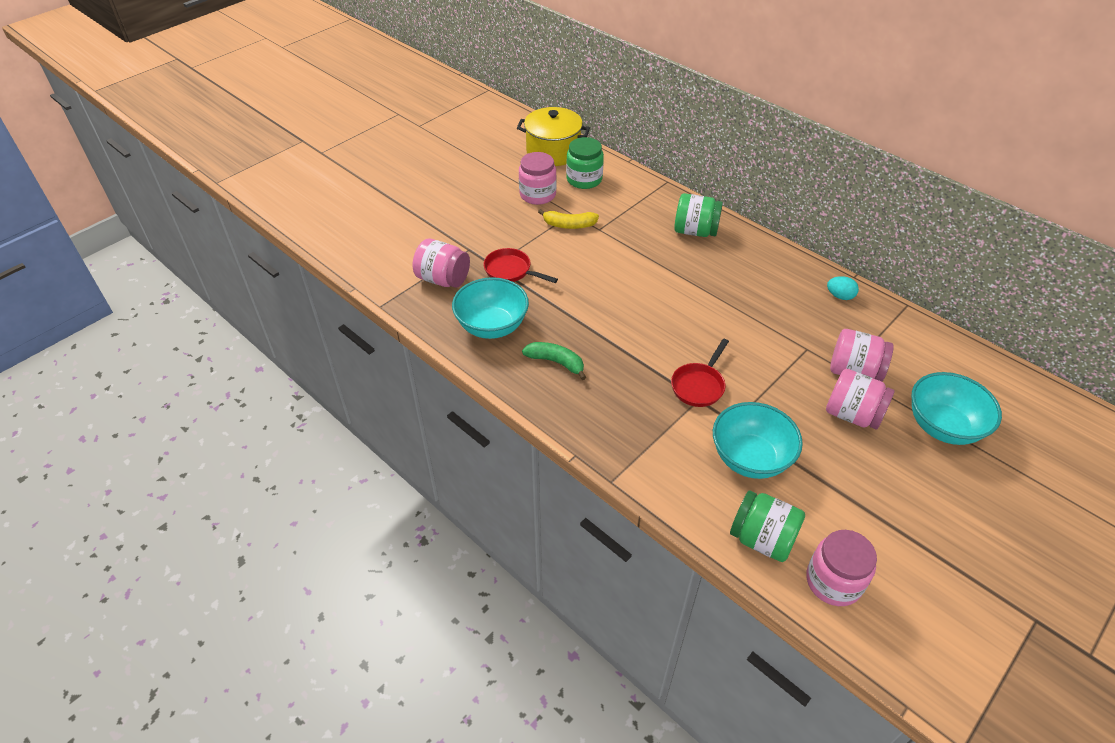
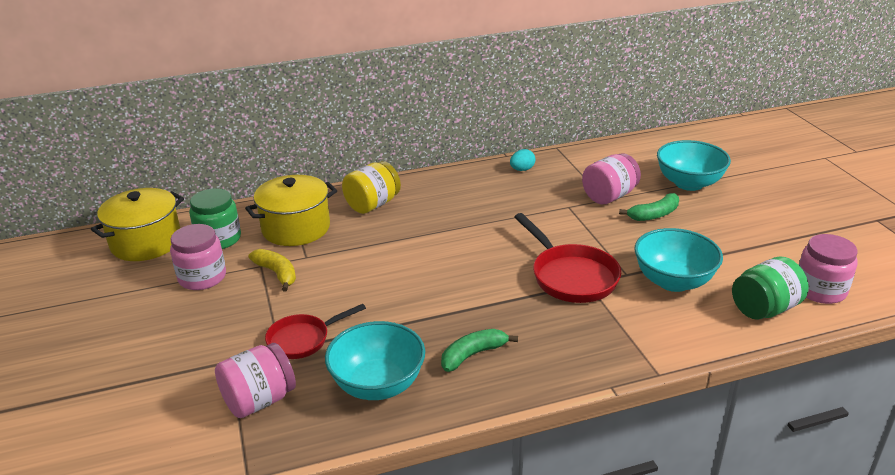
camera: 60 degrees left, 15 degrees down
(569, 225) = (277, 273): yellow banana -> yellow banana turned 75 degrees counterclockwise
(628, 208) = (296, 228): none -> yellow pot
(695, 231) = (372, 205): green jar -> yellow jar
(699, 385) = (571, 276): red pan -> red pan, size x1.54
(852, 414) = (654, 215): pink jar -> green banana

